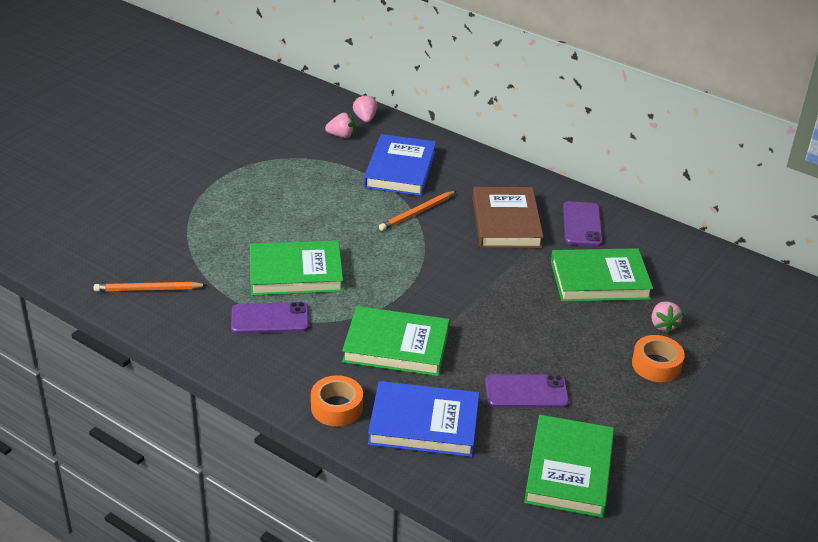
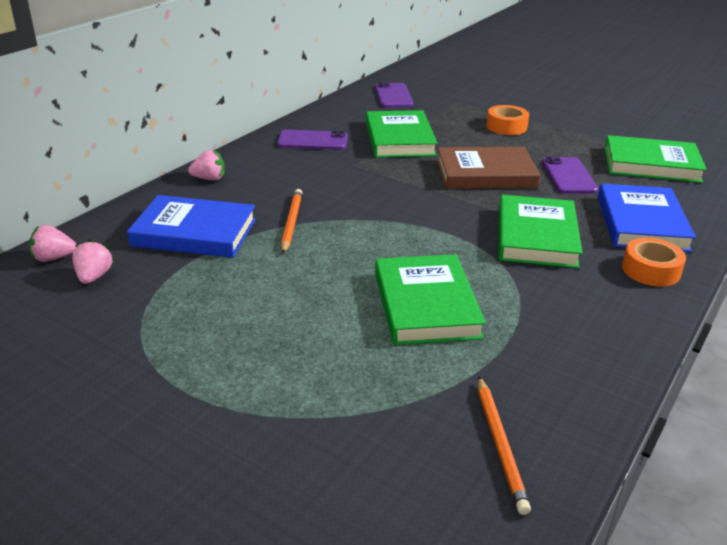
camera: 90 degrees left, 5 degrees down
(270, 319) = (524, 321): purple phone -> purple phone (393, 96)
(417, 213) = (291, 222): orange pencil -> orange pencil turned 135 degrees counterclockwise
(506, 222) = (309, 175): brown book -> brown book (485, 174)
(663, 325) = (455, 121): pink strawberry -> pink strawberry (209, 179)

